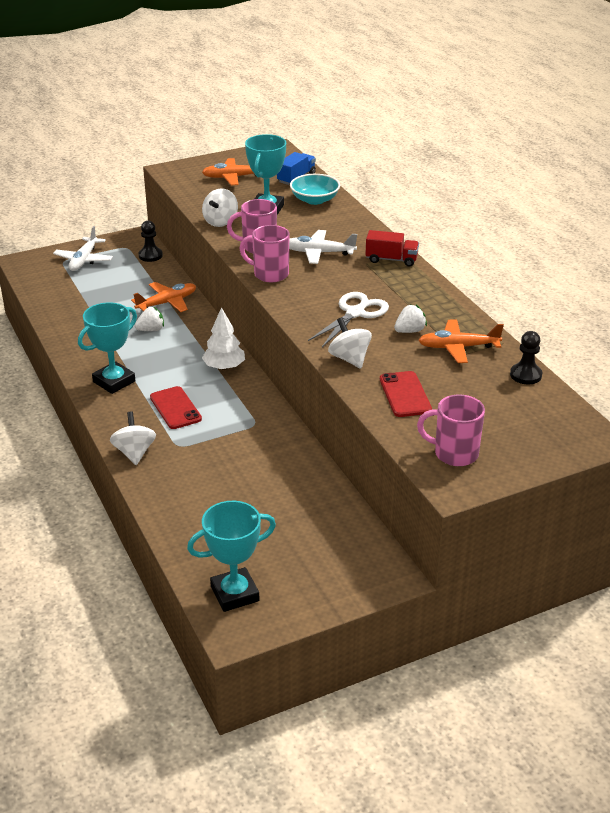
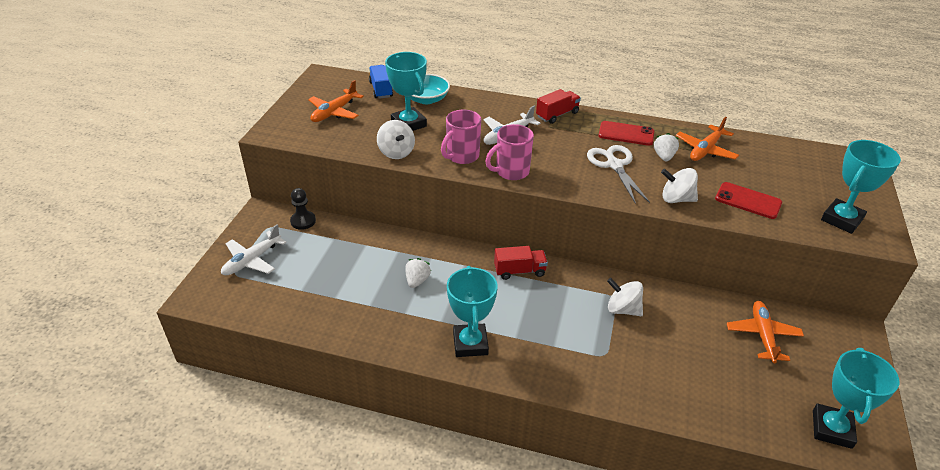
camera: 50 degrees left, 5 degrees up
(84, 260) = (252, 260): white plane -> white plane turned 75 degrees clockwise
(134, 453) = (591, 387): white spinning top -> white spinning top (622, 309)
(167, 303) = (388, 251): orange plane -> orange plane (762, 335)
(175, 408) = (549, 328): red phone -> red phone (626, 134)
(224, 367) = (519, 271): white tree -> red truck
(454, 453) = (841, 219): pink mug -> turquoise trophy
(525, 375) = (764, 144): black pawn -> none

